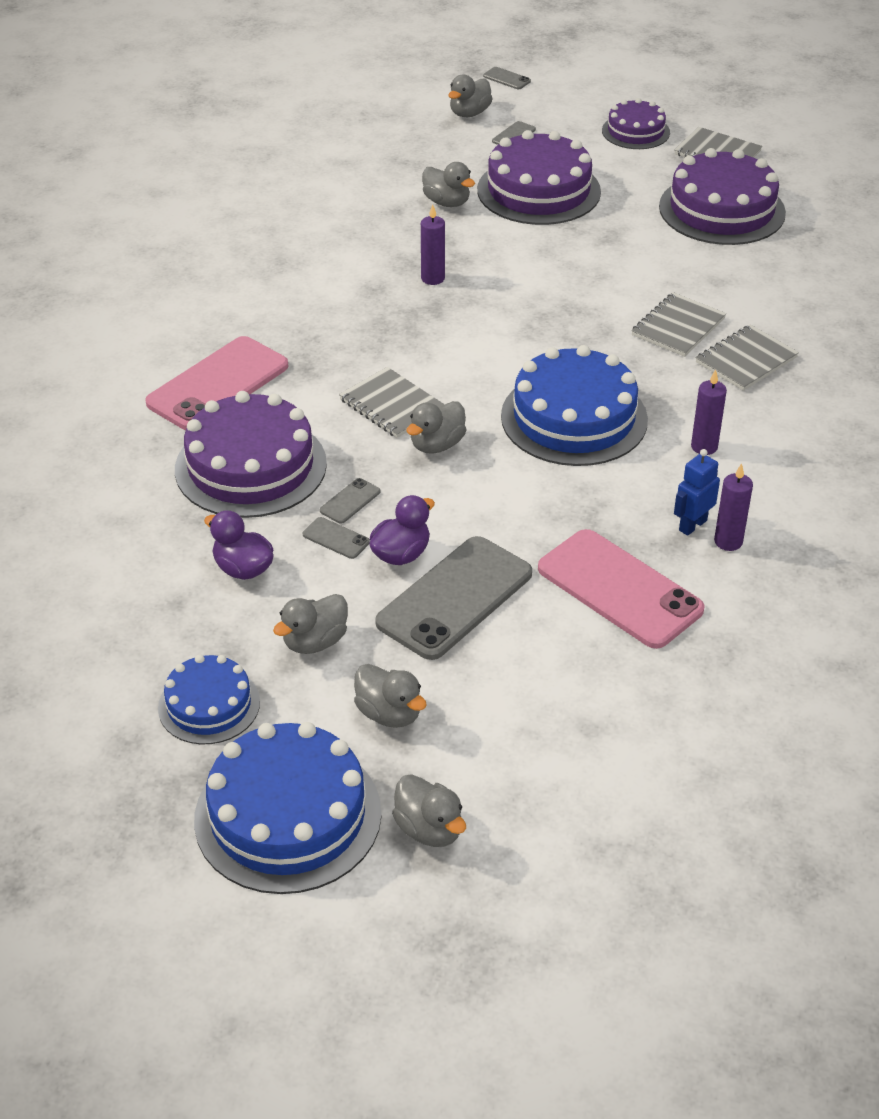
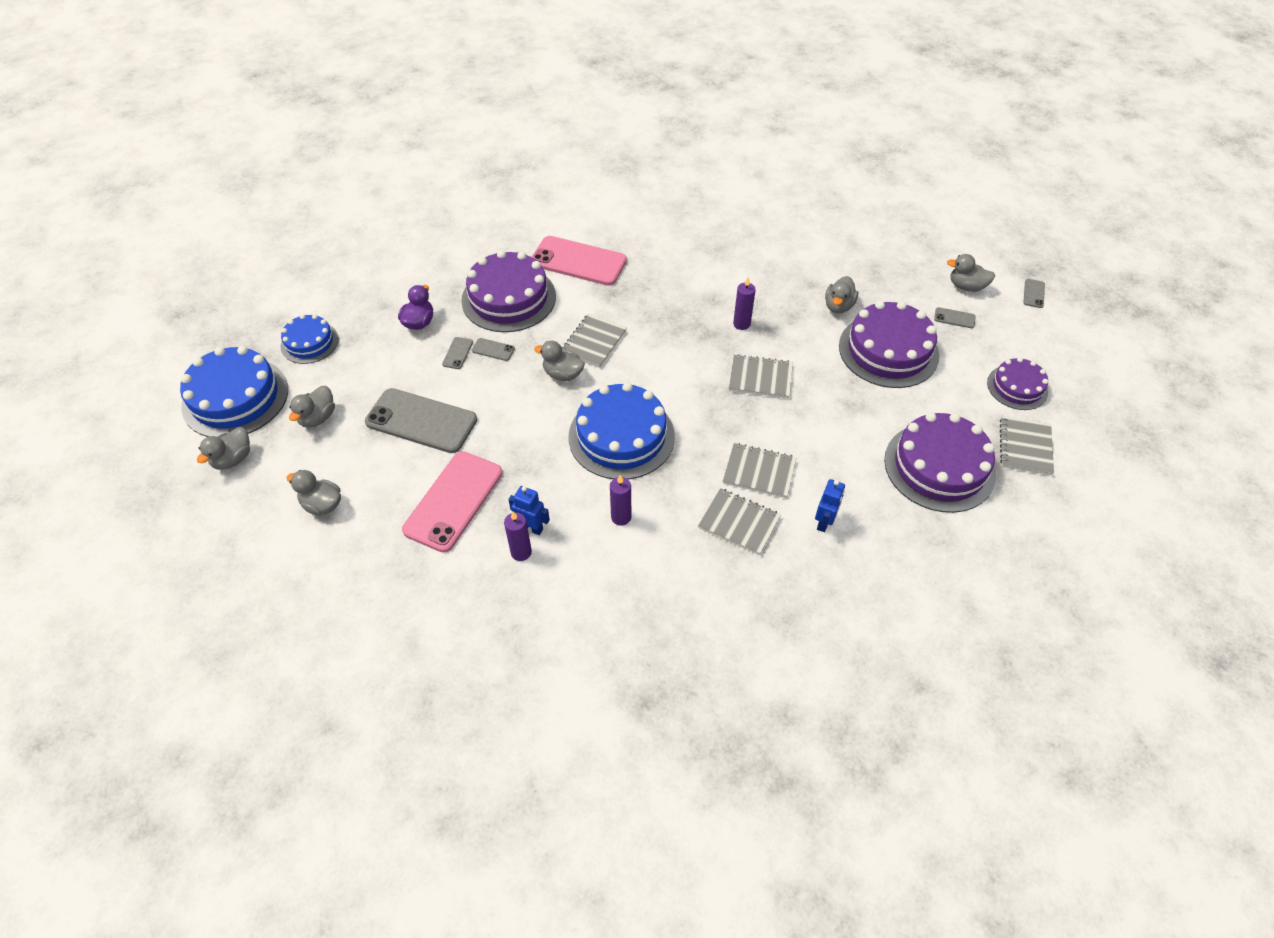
camera: 70 degrees right, 10 degrees up
(315, 642) = (368, 370): grey duck -> grey duck (322, 504)
(401, 554) = (453, 386): purple duck -> none
(532, 288) = (760, 378): none -> grey notebook
(767, 302) = (824, 522): none -> blue robot

